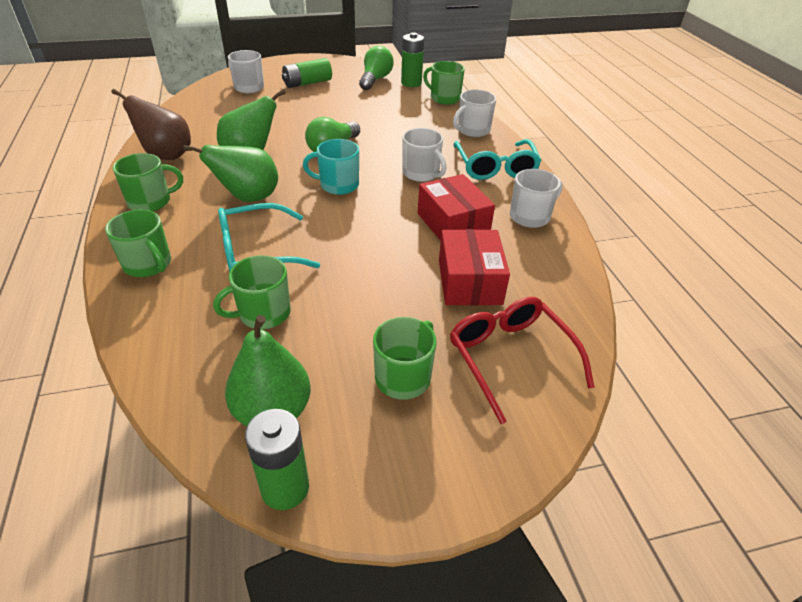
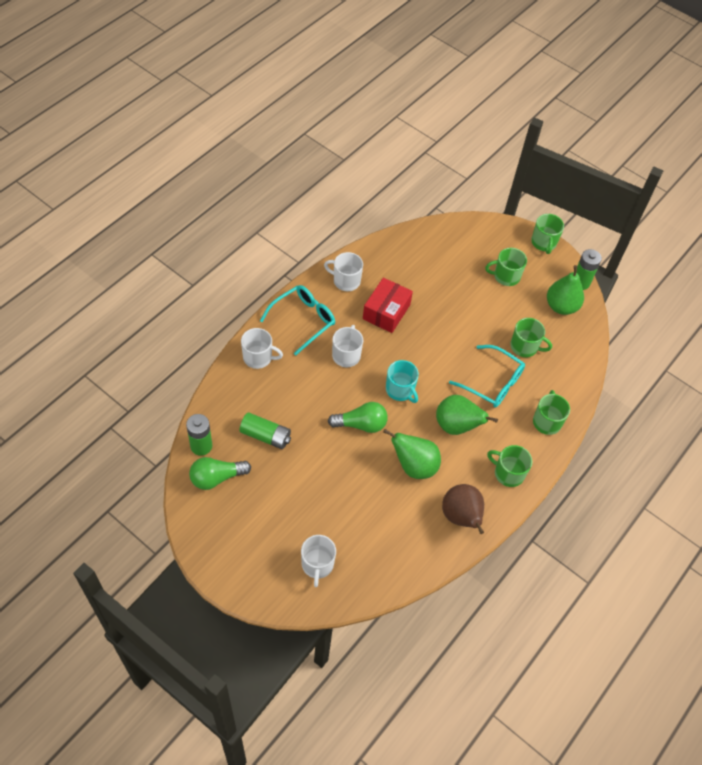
camera: 130 degrees left, 15 degrees up
(307, 83) = (269, 525): green battery -> green battery (265, 436)
(444, 98) = (214, 405): green mug -> green mug (544, 243)
(469, 282) = (427, 282): red box -> none
(509, 357) = (461, 248): red glasses -> none

